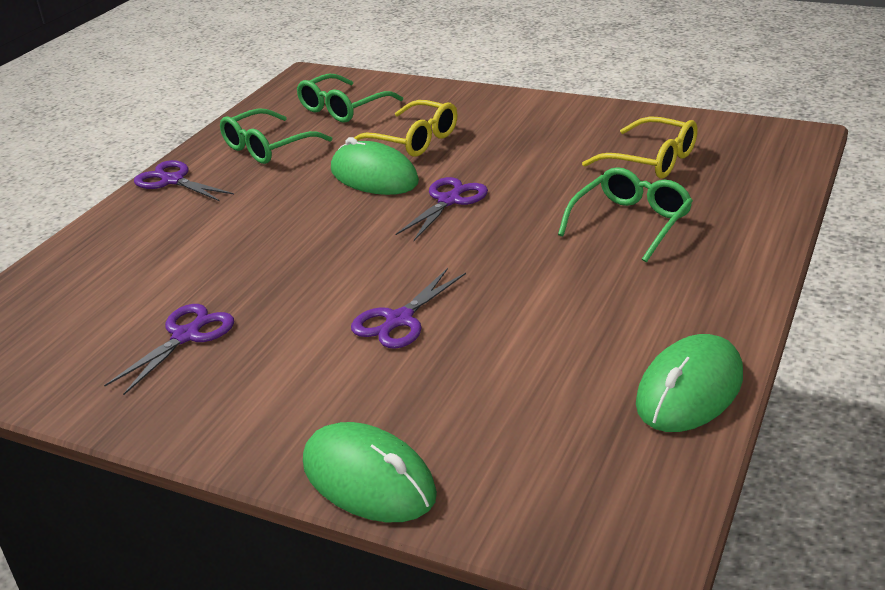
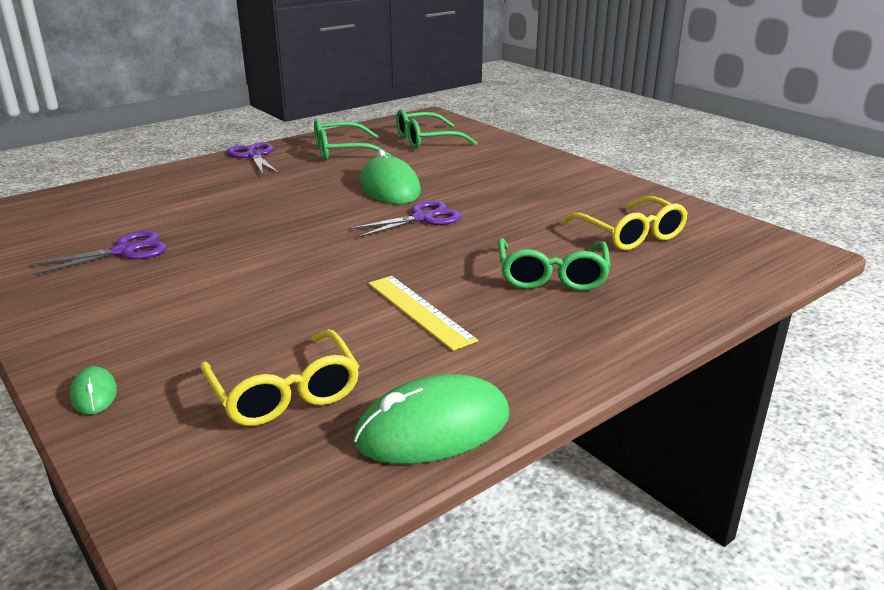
camera: 25 degrees right, 5 degrees down
(368, 479) = (94, 394): green mouse -> green mouse, size x0.47
(399, 320) = (273, 288): purple scissors -> none
(413, 140) = (450, 172): yellow glasses -> yellow glasses (285, 393)
(559, 295) = (419, 311): none -> yellow ruler
(630, 223) = (551, 276): green glasses -> green glasses turned 120 degrees clockwise

